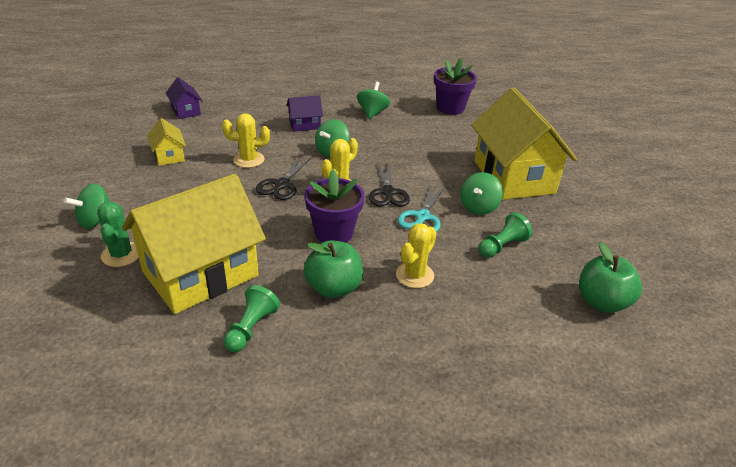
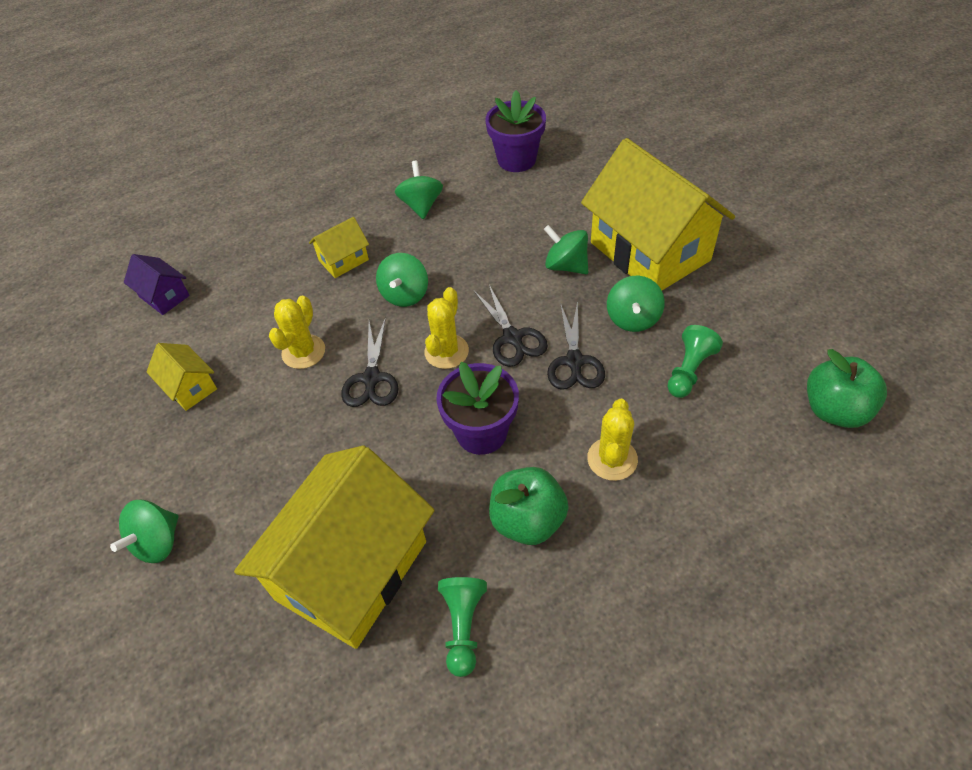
camera: 15 degrees left, 15 degrees up
(121, 254) = (229, 584): green cactus -> none
(249, 160) = (303, 352): yellow cactus -> yellow cactus turned 45 degrees counterclockwise
(304, 125) = (343, 260): purple house -> yellow house
(422, 217) = (574, 361): turquoise scissors -> black scissors
(449, 167) = (566, 266): none -> green spinning top

